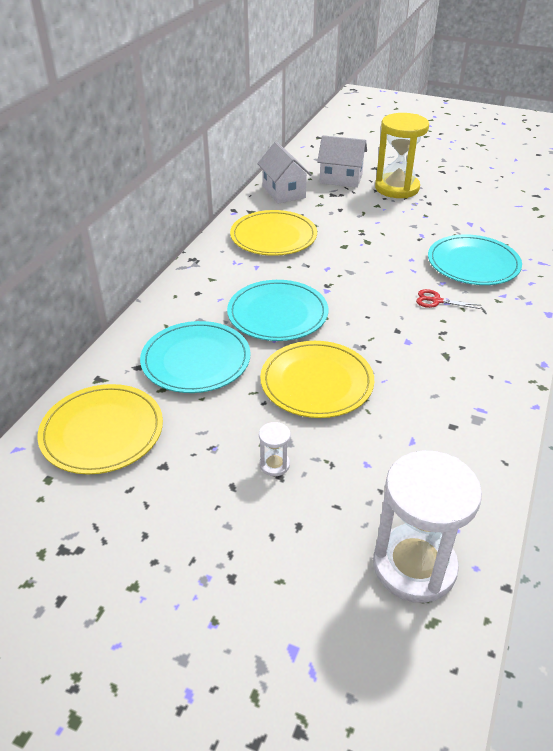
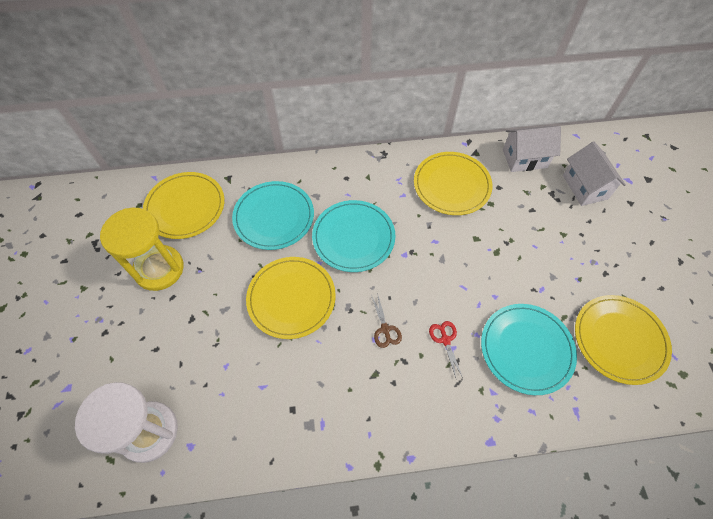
camera: 60 degrees right, 20 degrees up
(274, 465) = (200, 311): white hourglass -> none
(284, 192) = (524, 158): white house -> white house turned 45 degrees clockwise
(397, 188) = (608, 236): yellow hourglass -> yellow hourglass (159, 269)
(401, 331) = (385, 329): none -> brown scissors
(491, 220) = (619, 340): none -> yellow plate

